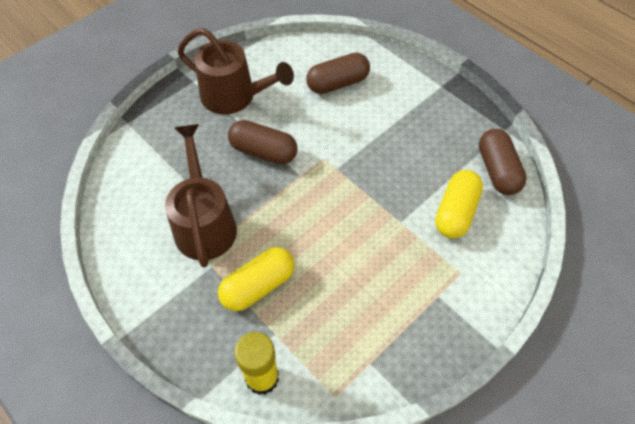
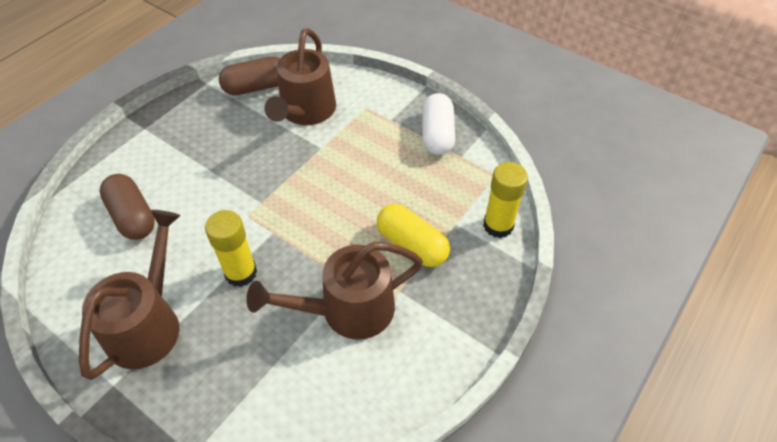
camera: 100 degrees left, 5 degrees down
(263, 151) = (241, 273): brown capsule -> yellow glue stick
(408, 343) = (437, 135): none -> white capsule
(455, 212) = (305, 112): yellow capsule -> brown watering can

